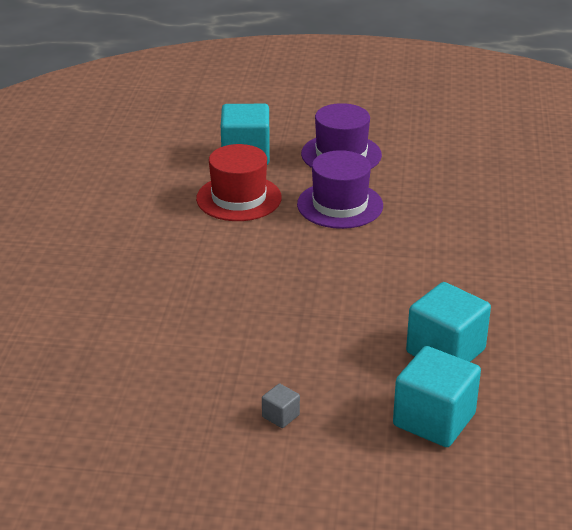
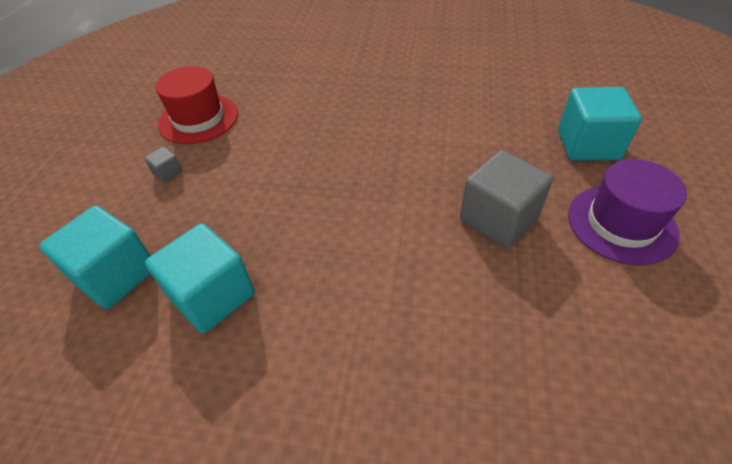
camera: 95 degrees right, 15 degrees up
(239, 198) = (497, 142): red hat -> red hat (198, 119)
(340, 205) = (498, 219): purple hat -> grey cube

